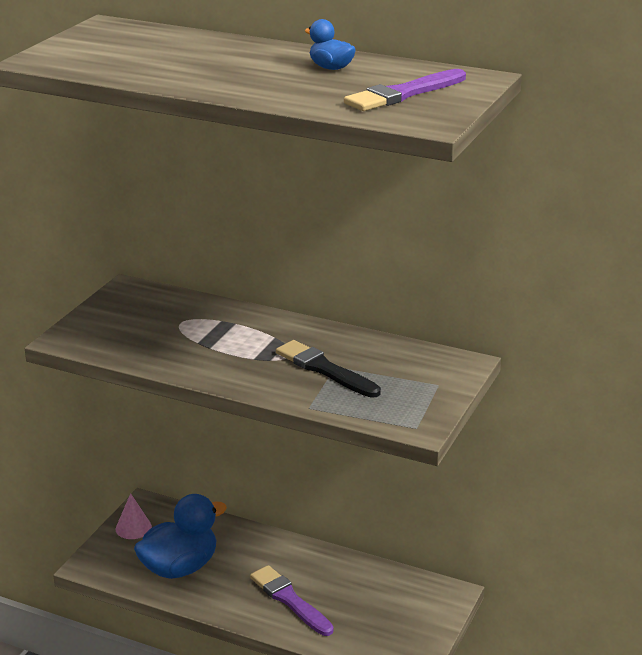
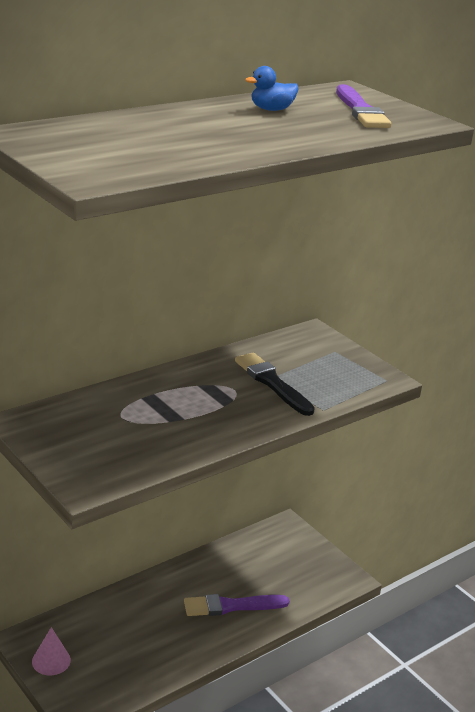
camera: 65 degrees left, 0 degrees up
(180, 567) = (136, 652): blue duck -> none
(325, 369) = (272, 383): black brush -> black brush turned 75 degrees clockwise

